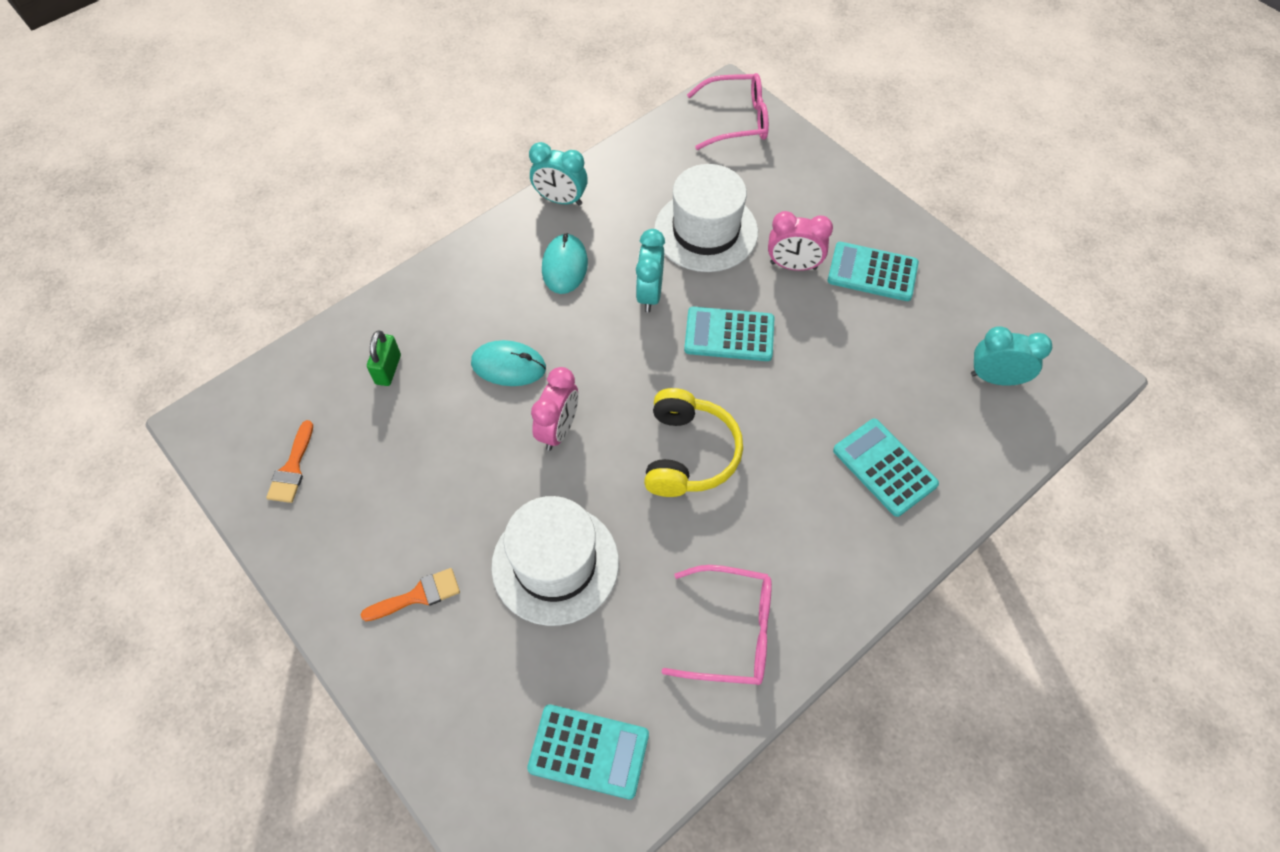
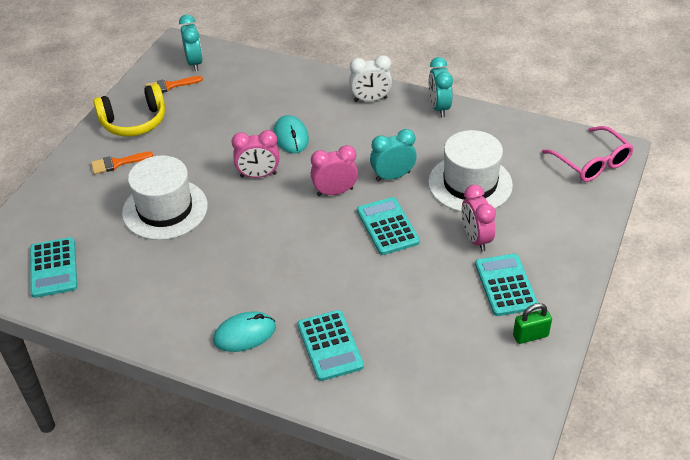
camera: 65 degrees right, 15 degrees down
(388, 369) = (255, 92): green padlock -> green padlock (530, 336)
(418, 595) = (117, 163): orange brush -> orange brush turned 120 degrees clockwise
(497, 256) = (370, 99): none -> white clock
(565, 266) = (385, 130): turquoise mouse -> turquoise mouse (244, 334)
(640, 361) = (335, 192): none -> pink clock
(688, 453) = (277, 240): yellow headphones -> yellow headphones (134, 122)
(731, 631) = (158, 305): pink glasses -> none
(884, 467) = (330, 345): turquoise calculator -> turquoise calculator turned 135 degrees clockwise
(995, 378) = (457, 391): turquoise clock -> turquoise clock (194, 63)

